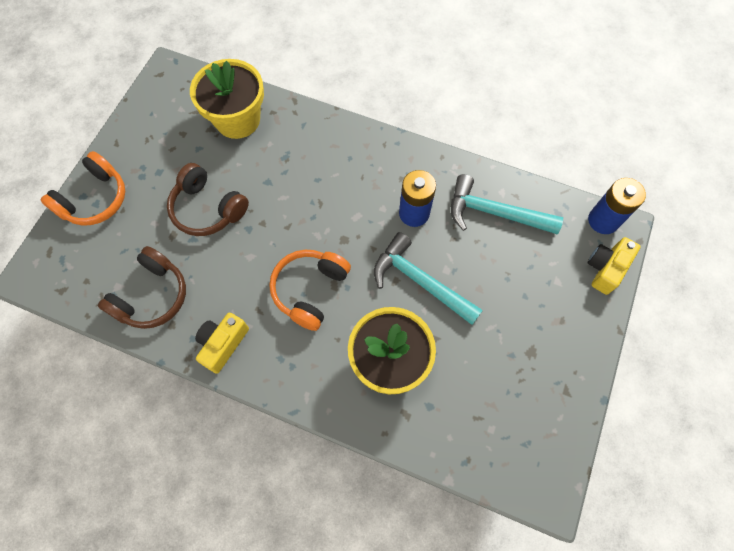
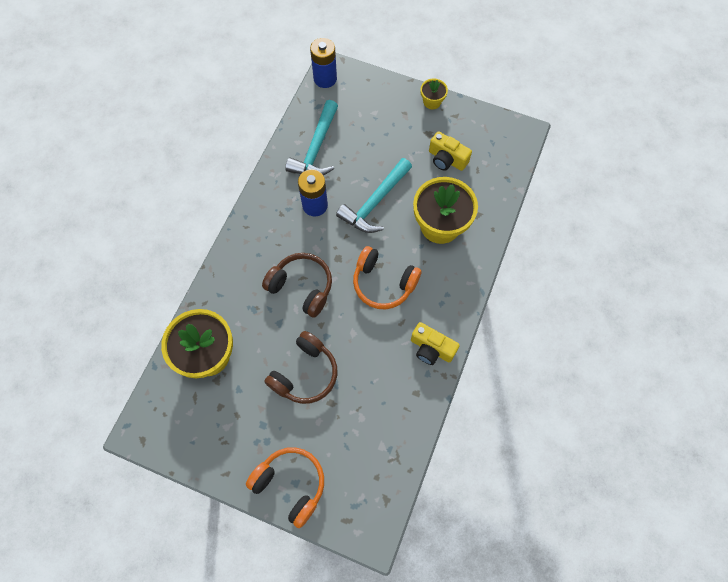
camera: 90 degrees left, 0 degrees up
(152, 296) = (390, 413): brown headphones -> brown headphones (301, 287)
(586, 358) = (432, 102): none -> yellow flower pot
(605, 268) = (364, 82): yellow camera -> yellow camera (446, 159)

